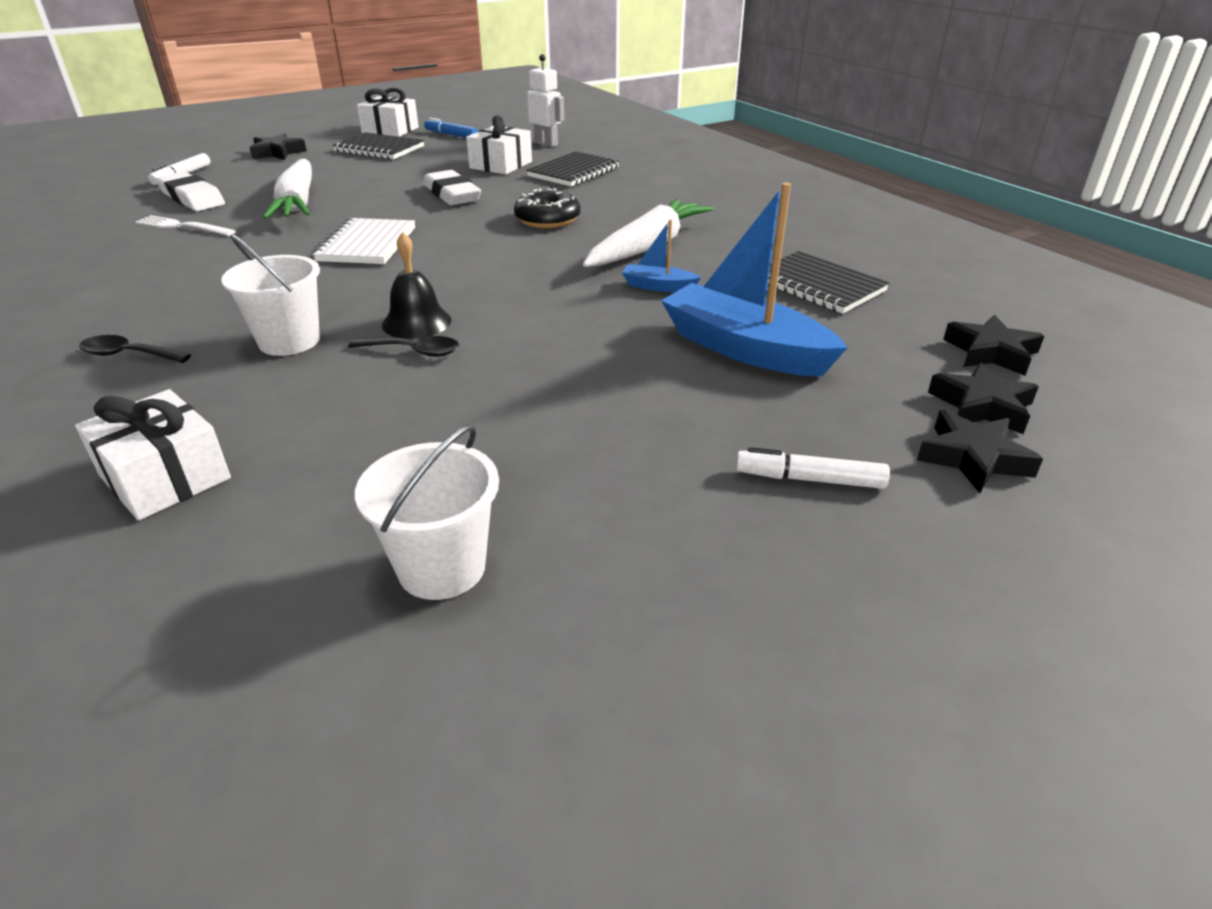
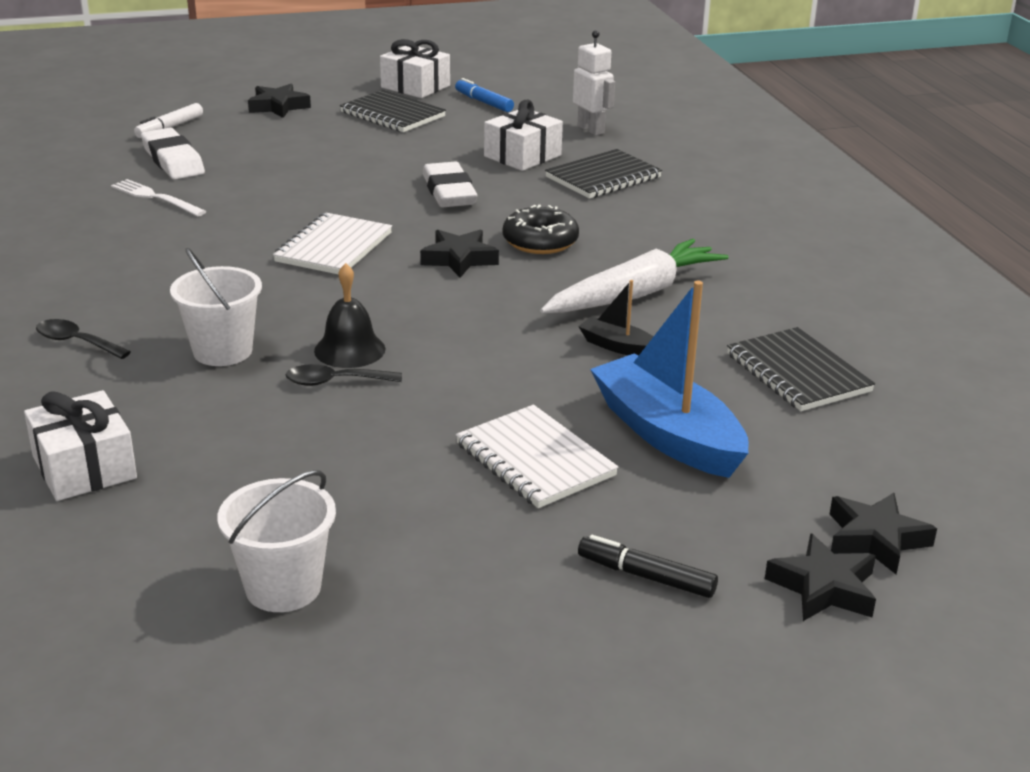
camera: 15 degrees right, 5 degrees down
(297, 203) = (279, 181): white carrot -> none
(413, 351) = (335, 382): black spoon -> black spoon turned 150 degrees clockwise
(640, 390) = (535, 460): none -> white notebook
(658, 286) = (617, 346): blue boat -> black boat
(809, 479) = (646, 576): white marker -> black marker
(991, 352) = (935, 484): black star -> black star (459, 259)

